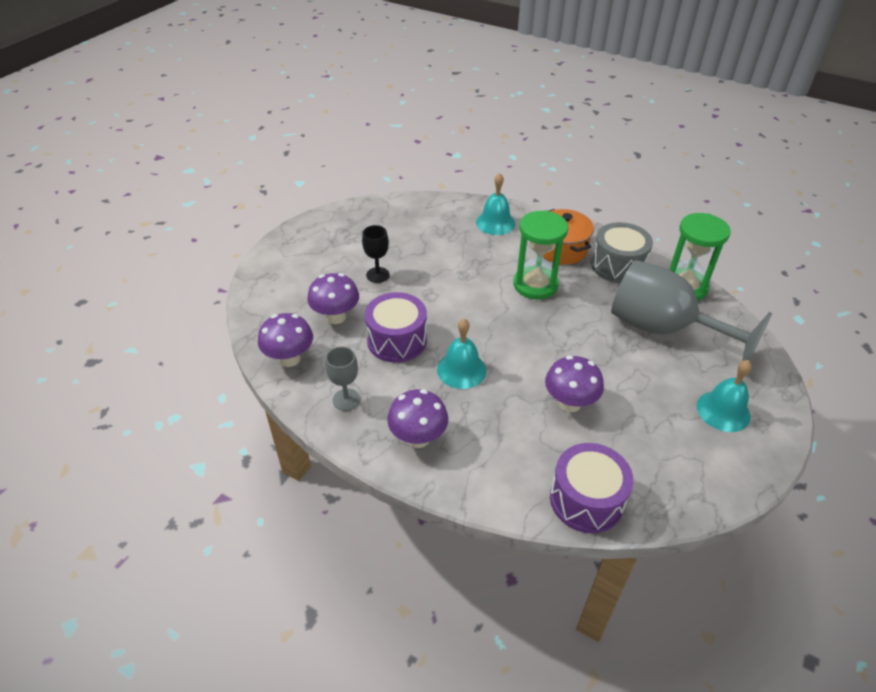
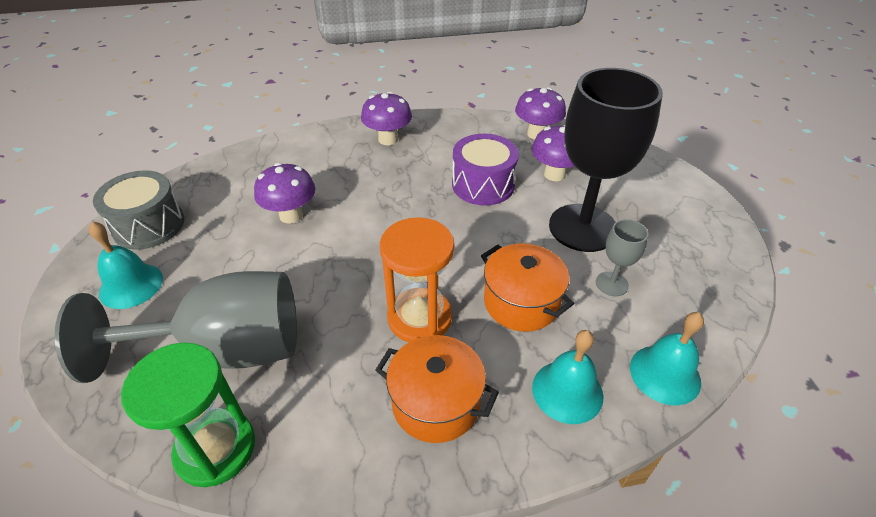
camera: 140 degrees right, 0 degrees up
(346, 399) = (463, 134): grey goblet -> grey goblet (611, 284)
(377, 275) = (583, 228): black goblet -> black goblet, size x2.32
(461, 370) = (405, 192): turquoise bell -> turquoise bell (665, 374)
(470, 261) = (521, 302): none -> orange pot
(535, 285) = (419, 318): green hourglass -> orange hourglass
(586, 500) = (239, 164): purple drum -> none
(617, 265) = (336, 426): grey drum -> grey drum (149, 225)

